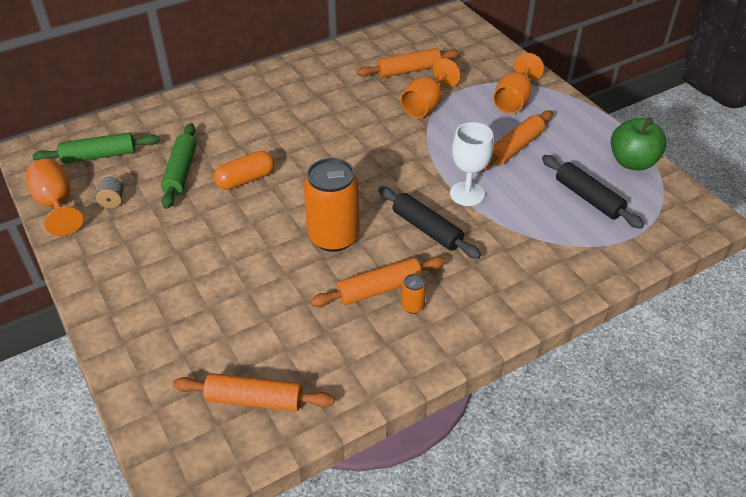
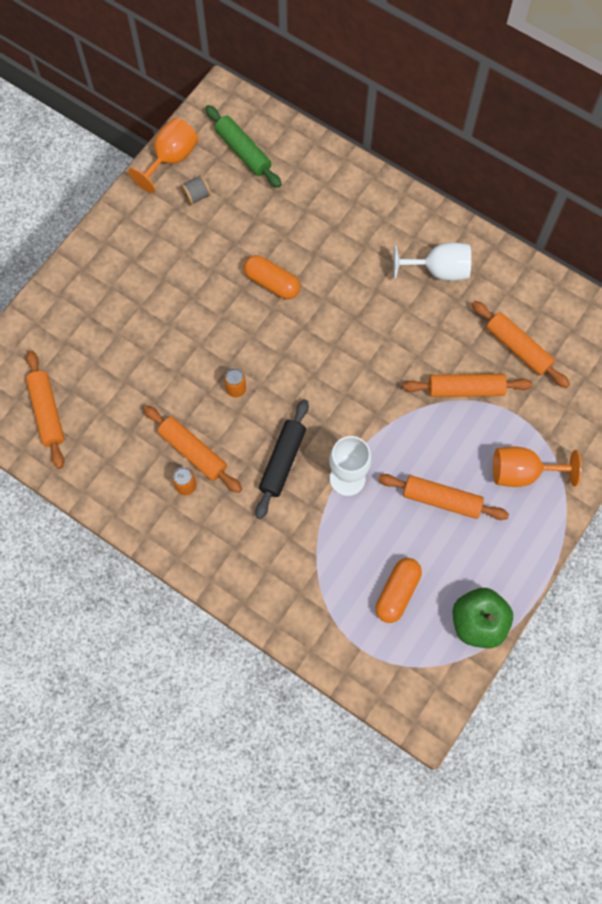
camera: 65 degrees right, 25 degrees up
(181, 172) = (255, 226): green rolling pin -> none
(313, 86) = (438, 270): none -> white goblet
(334, 237) = (236, 389): orange can -> orange can, size x0.42
(426, 105) = (465, 389): orange goblet -> orange rolling pin
(588, 198) = (397, 592): black rolling pin -> orange capsule

